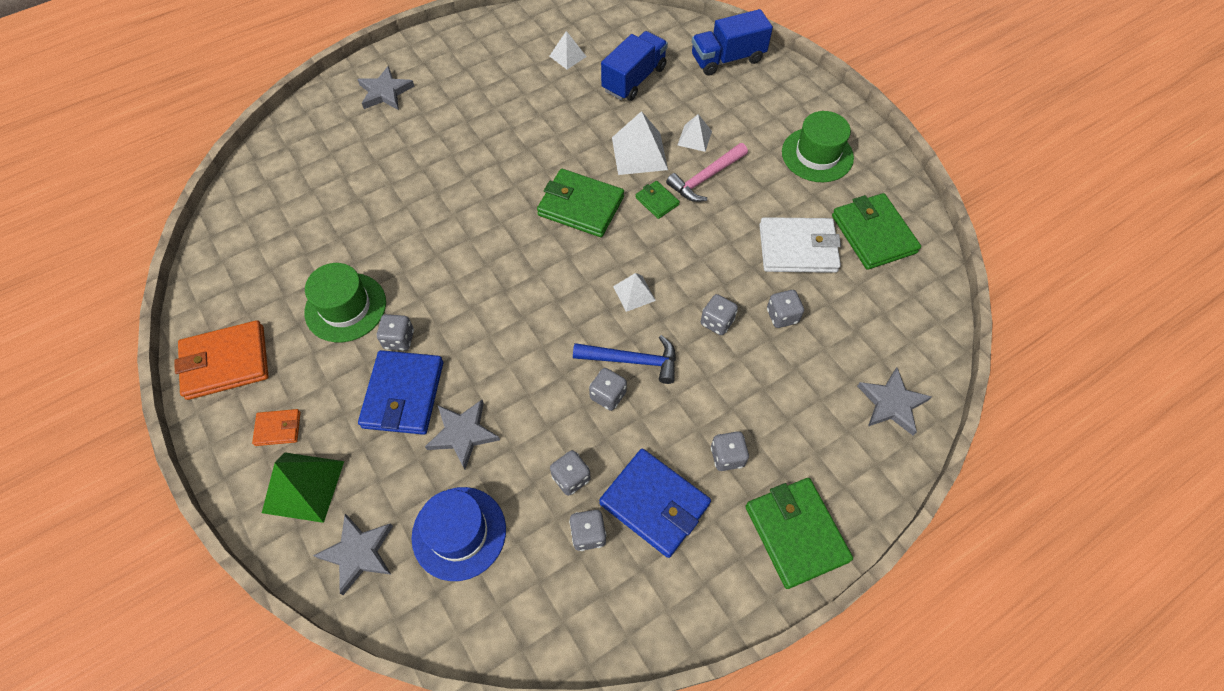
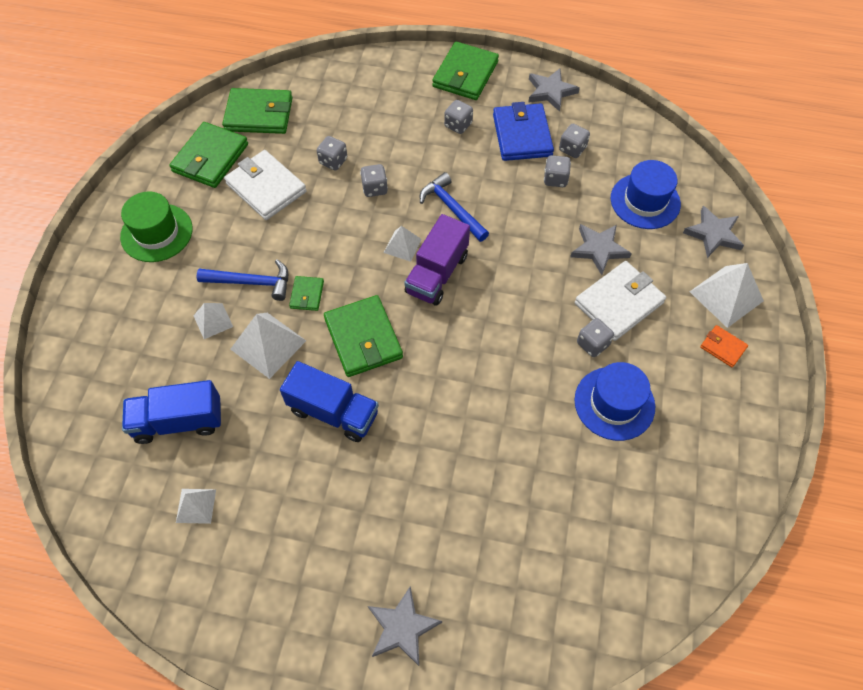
camera: 135 degrees left, 0 degrees up
(226, 362) = (737, 431): orange wallet -> none
(303, 486) = (726, 296): green pyramid -> white pyramid
(345, 307) = (614, 403): green hat -> blue hat
(403, 394) = (618, 303): blue wallet -> white wallet
(581, 294) = (437, 274): none -> purple truck
(608, 395) = (488, 202): grey dice -> none
(706, 178) = (251, 282): pink hammer -> blue hammer
(727, 59) = (83, 370): blue truck -> blue truck (333, 412)
(891, 403) = (340, 81): grey star -> grey star (550, 91)
(901, 303) = (259, 114): none -> green wallet

